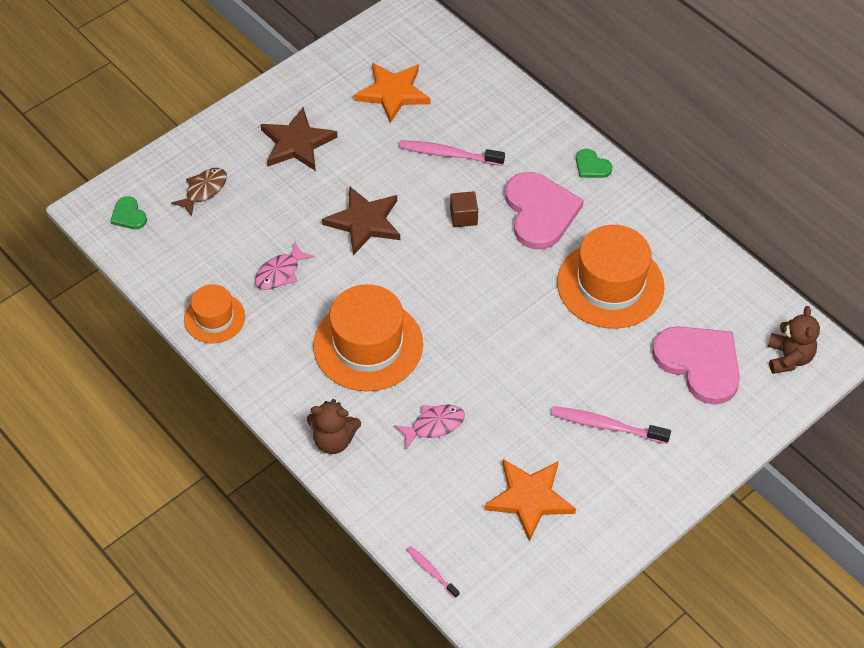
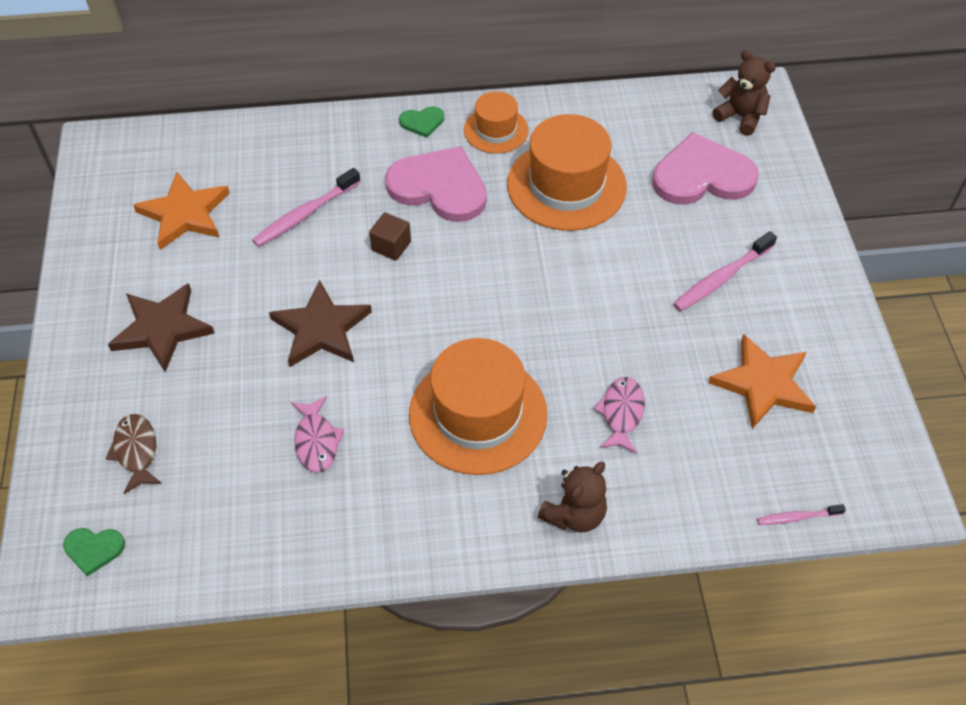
camera: 55 degrees left, 0 degrees up
(214, 318) = (320, 541): orange hat -> orange hat (496, 130)

